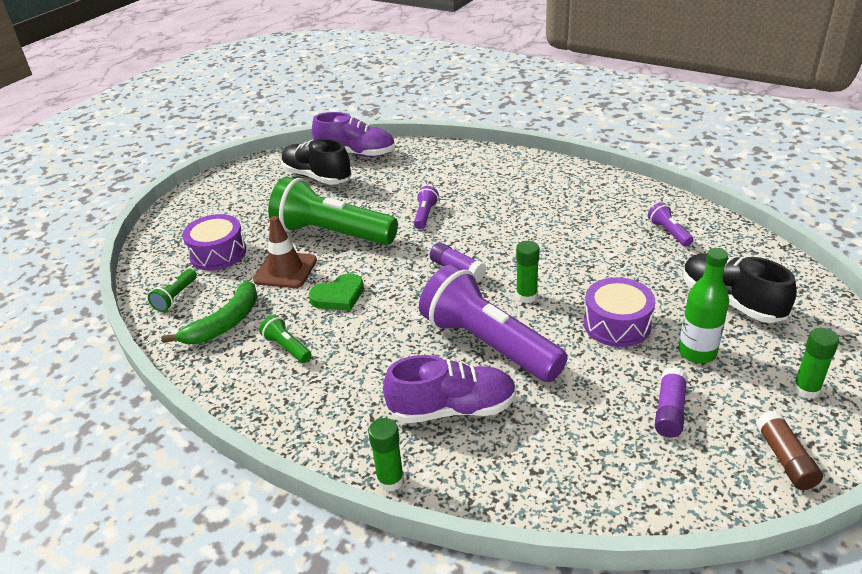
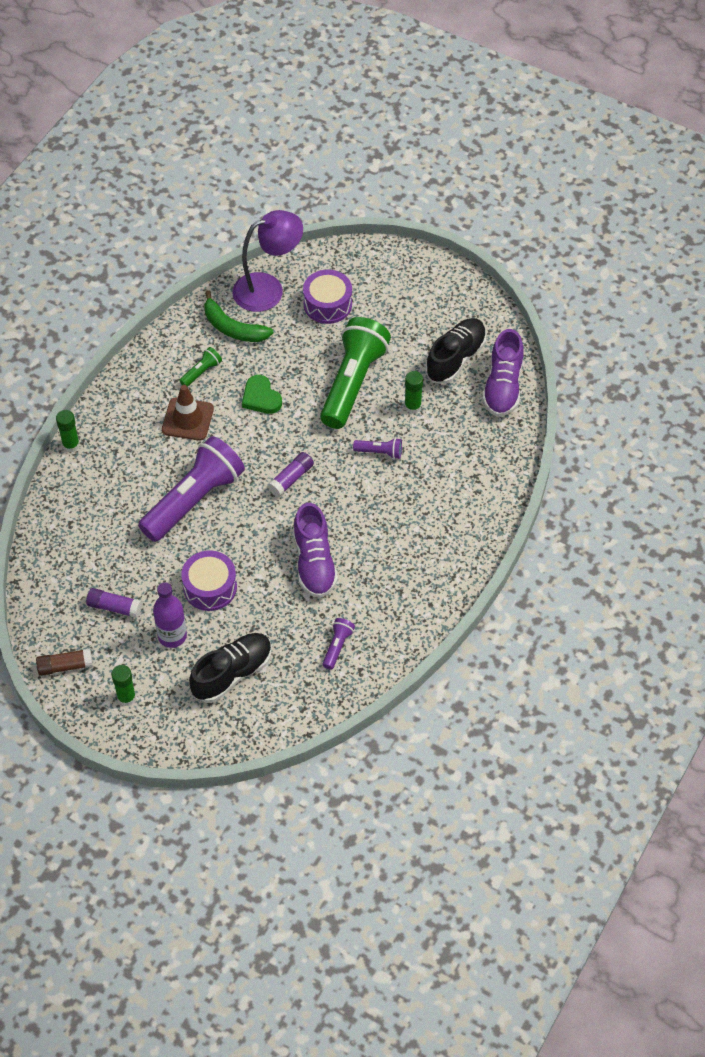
camera: 85 degrees right, 20 degrees up
(176, 297) = (268, 289): green flashlight -> purple lamp
(285, 270) = (299, 356): brown traffic cone -> brown traffic cone (187, 419)
(452, 409) = (129, 477): purple shoe -> purple shoe (314, 562)
(526, 296) = (251, 527): green glue stick -> green glue stick (412, 406)
(669, 232) = (337, 646): purple flashlight -> purple flashlight turned 45 degrees counterclockwise
(697, 352) = (172, 636): green bottle -> purple bottle

